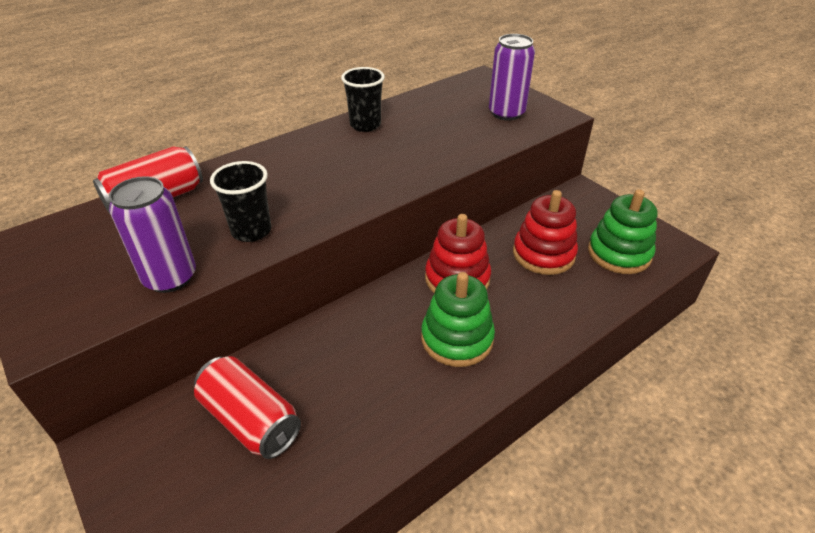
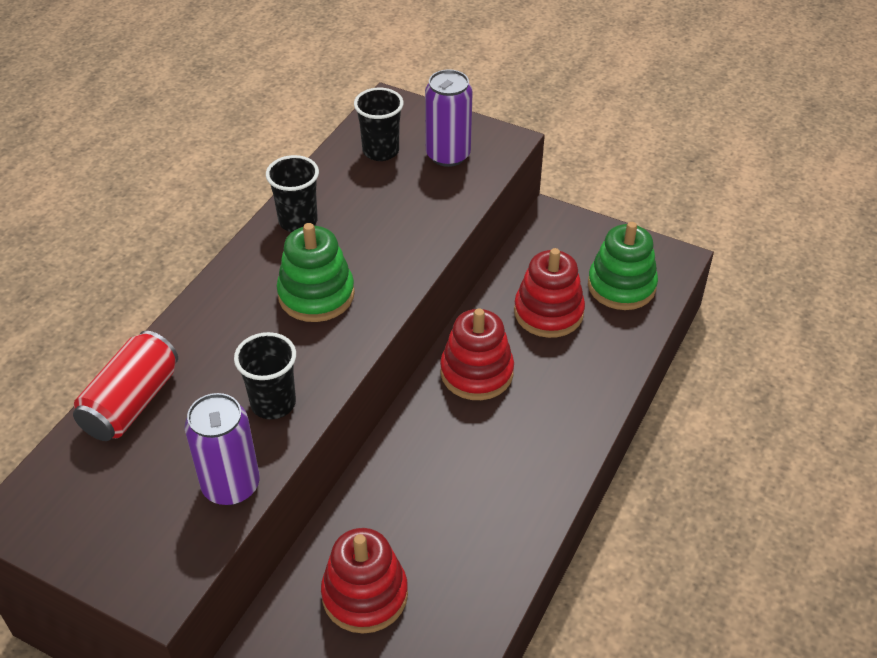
camera: 25 degrees left, 5 degrees up
(251, 420) = (365, 595): red can -> red stacking toy
(456, 100) = (380, 151): none -> black cup
(457, 338) = (512, 438): green stacking toy -> green stacking toy (316, 295)

